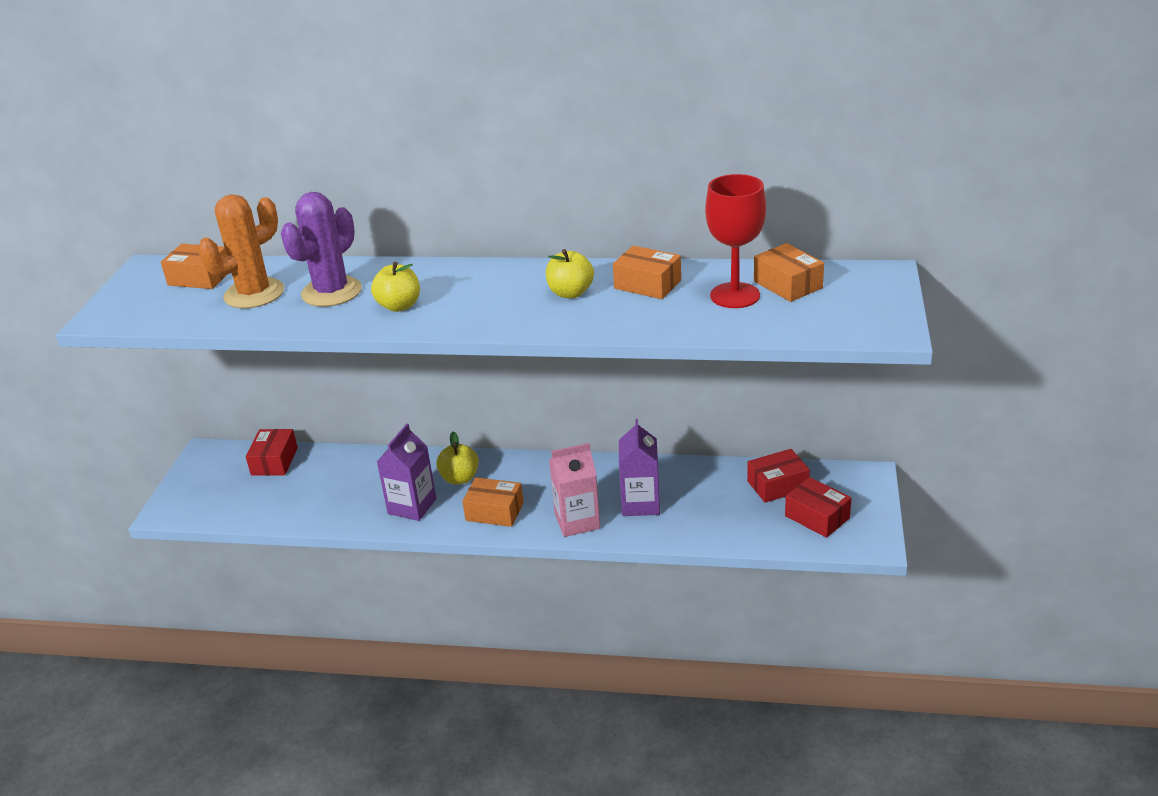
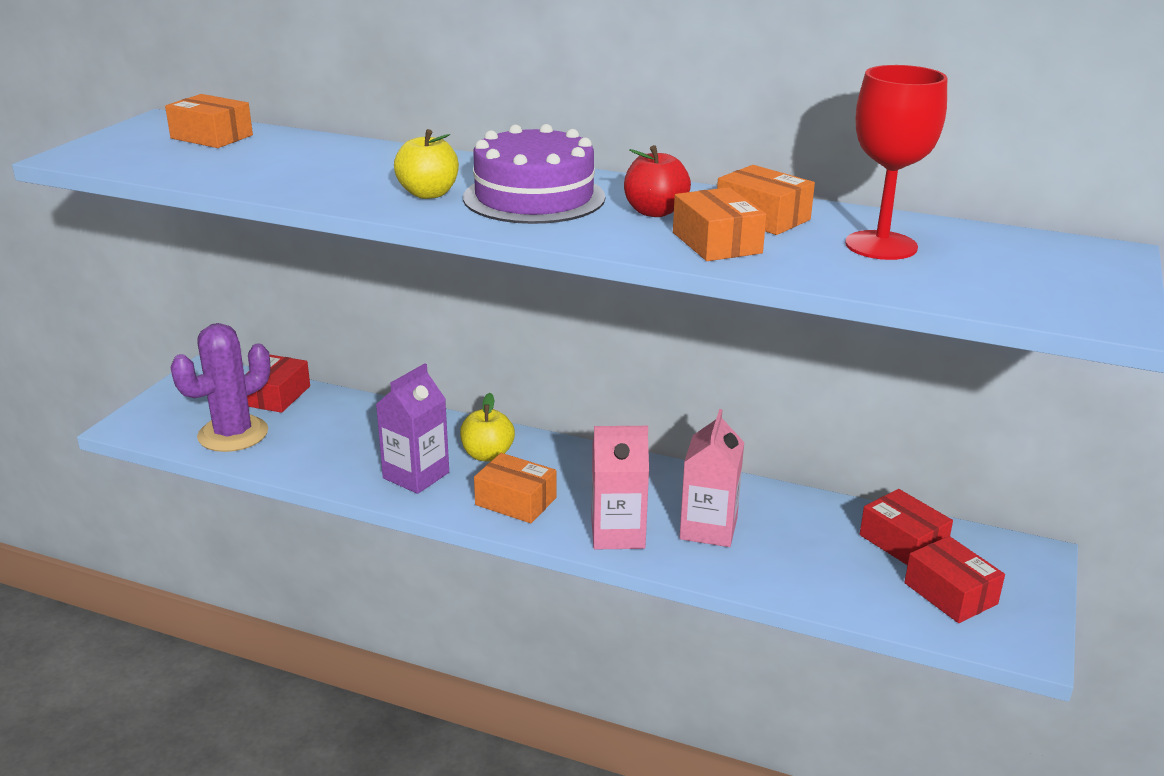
camera: 10 degrees right, 5 degrees down
(254, 294) = (262, 159): orange cactus -> none
(331, 292) = (354, 170): purple cactus -> purple cactus (233, 434)
(478, 295) = (534, 197): none -> purple cake
(570, 293) = (655, 212): yellow apple -> red apple
(640, 503) = (708, 529): purple carton -> pink carton
(777, 485) = (903, 542): red box -> red box turned 60 degrees clockwise
(787, 284) = (961, 245): orange box -> orange box (716, 243)

